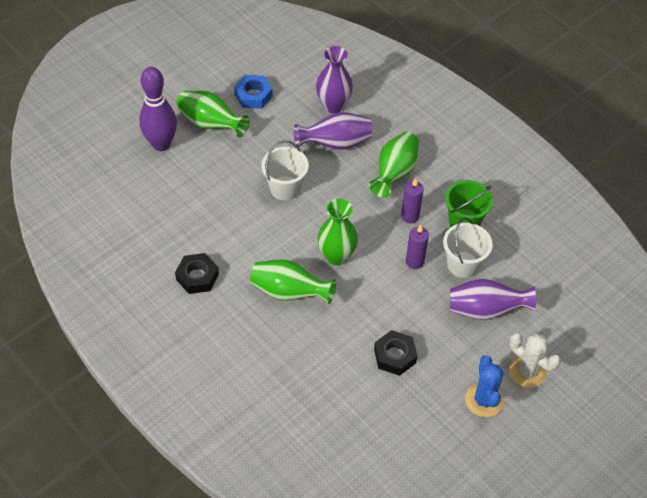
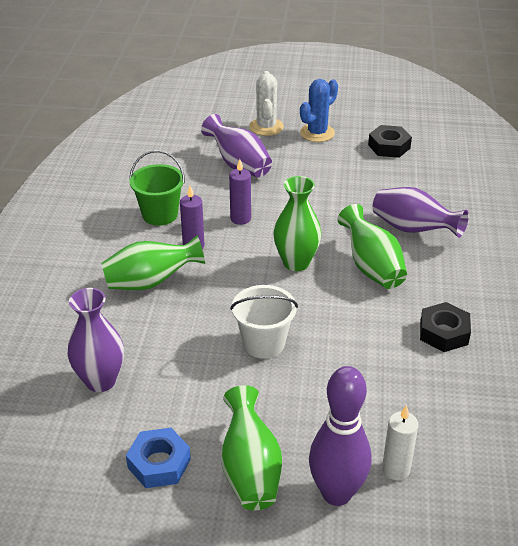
camera: 130 degrees left, 15 degrees down
(145, 176) = (396, 469): none -> white candle
(335, 143) = (158, 344): purple vase -> purple vase (413, 229)
(395, 356) = (343, 184): black nut -> black nut (389, 146)
(463, 264) = (209, 194): white bucket -> none

